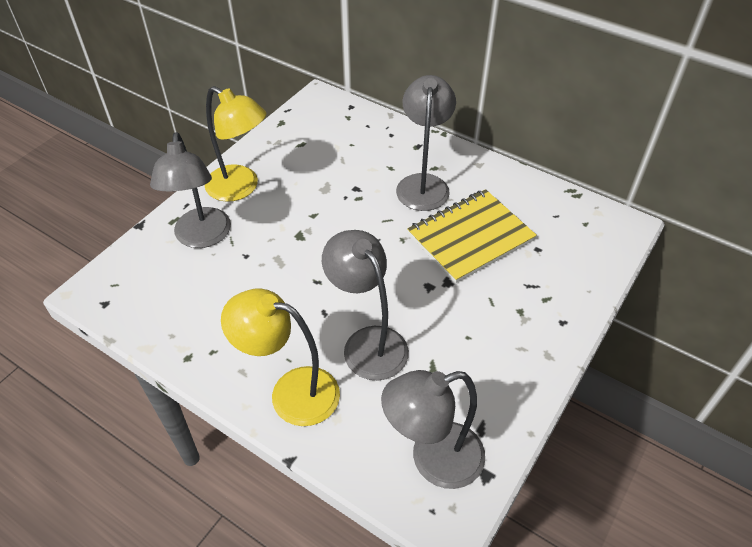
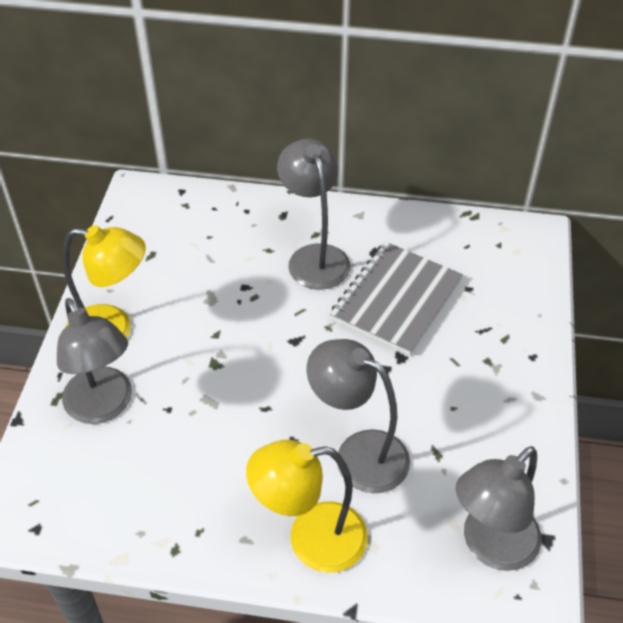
camera: 25 degrees left, 0 degrees up
(470, 237) = (396, 300): yellow notebook -> grey notebook

